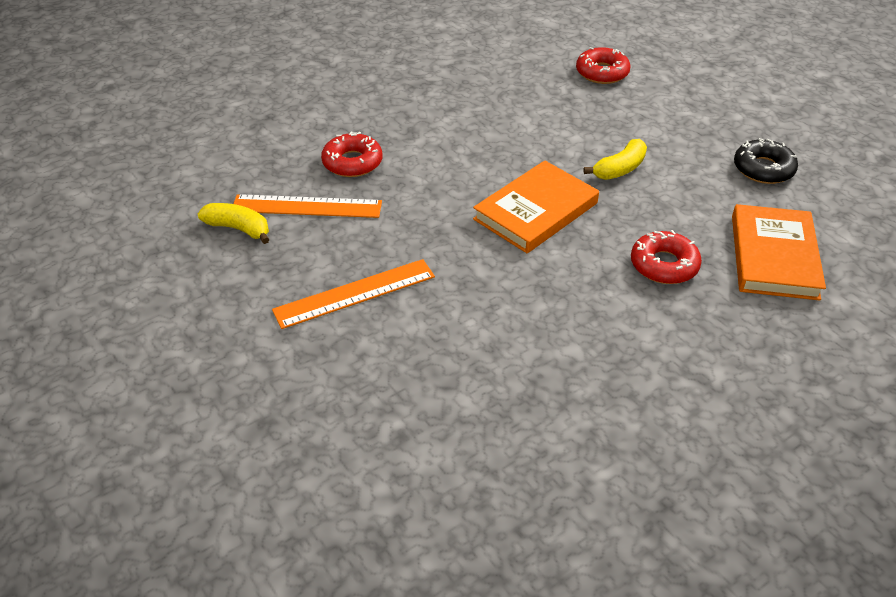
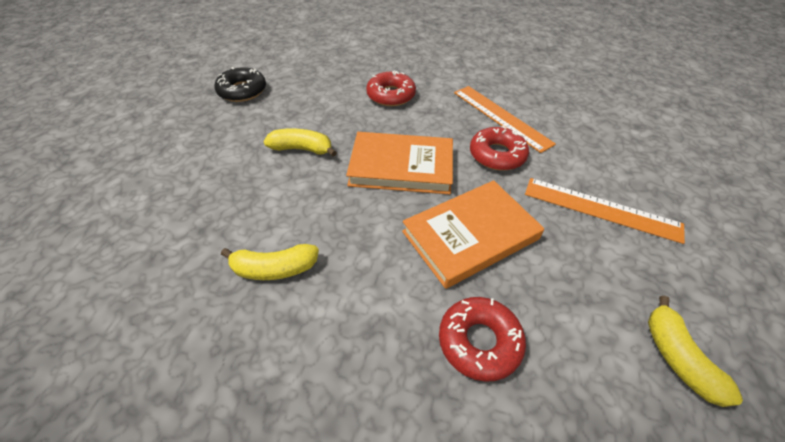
camera: 130 degrees left, 5 degrees up
(307, 206) = (579, 324): orange ruler -> orange ruler (501, 117)
(498, 114) = (274, 268): none -> yellow banana
(602, 72) = (124, 229): red donut -> red donut (497, 155)
(773, 256) = (338, 65): orange book -> orange book (470, 235)

